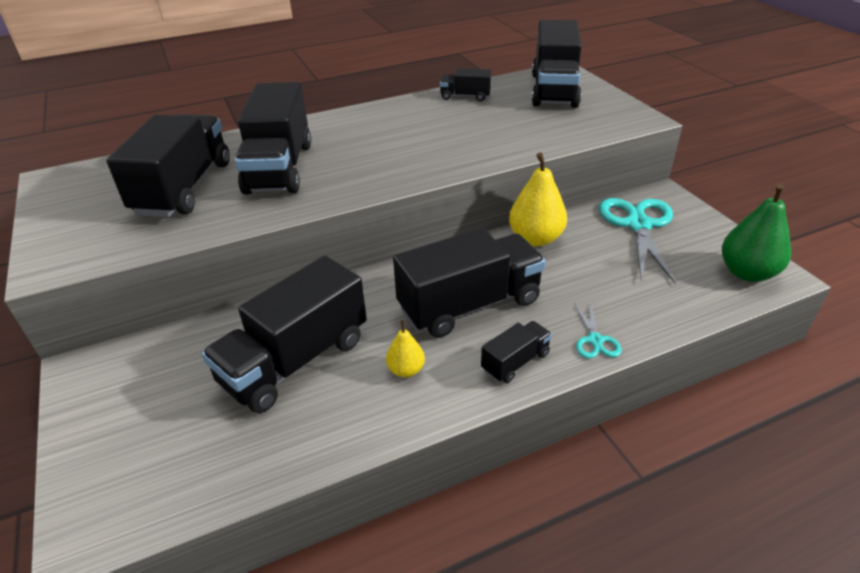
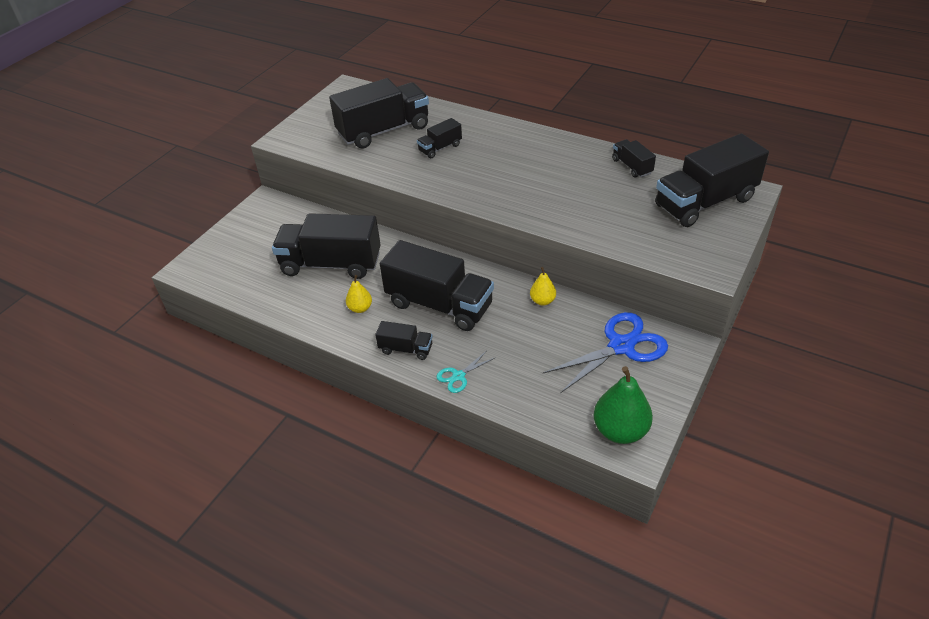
camera: 55 degrees right, 5 degrees up
(279, 168) = (440, 148): black truck -> black truck, size x0.47
(535, 238) = (542, 301): yellow pear -> yellow pear, size x0.54
(638, 224) = (621, 346): turquoise scissors -> blue scissors

